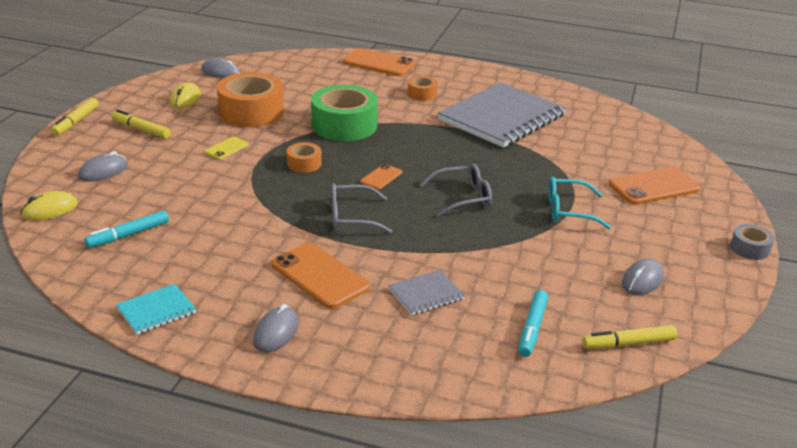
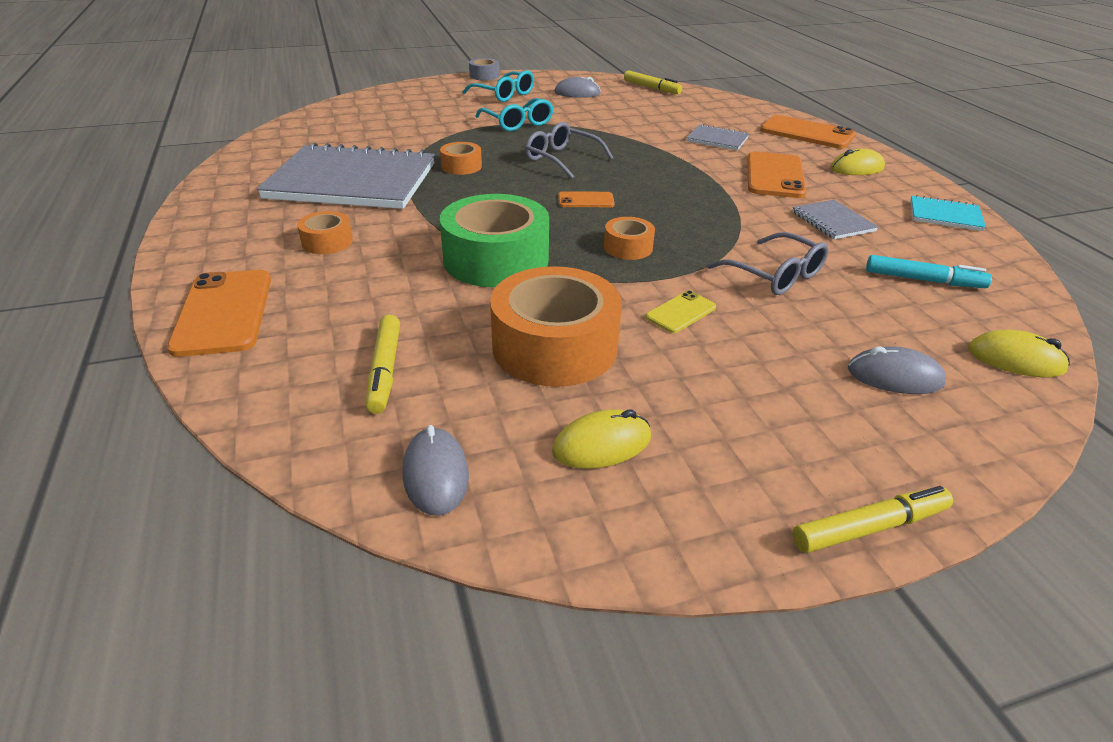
camera: 125 degrees left, 5 degrees up
(141, 130) = (761, 421): yellow marker -> yellow marker (385, 370)
(226, 252) = (833, 221): none -> grey notebook
(227, 148) = (680, 312): yellow phone -> yellow phone turned 45 degrees counterclockwise
(276, 332) = (857, 168): grey mouse -> yellow mouse
(351, 217) = (678, 191): grey glasses -> grey glasses (775, 275)
(490, 157) = (461, 166): none -> orange tape
(532, 328) = (687, 108): turquoise marker -> none
(654, 186) = (428, 106): orange phone -> orange phone (807, 133)
(666, 235) = (504, 95): none -> turquoise glasses

